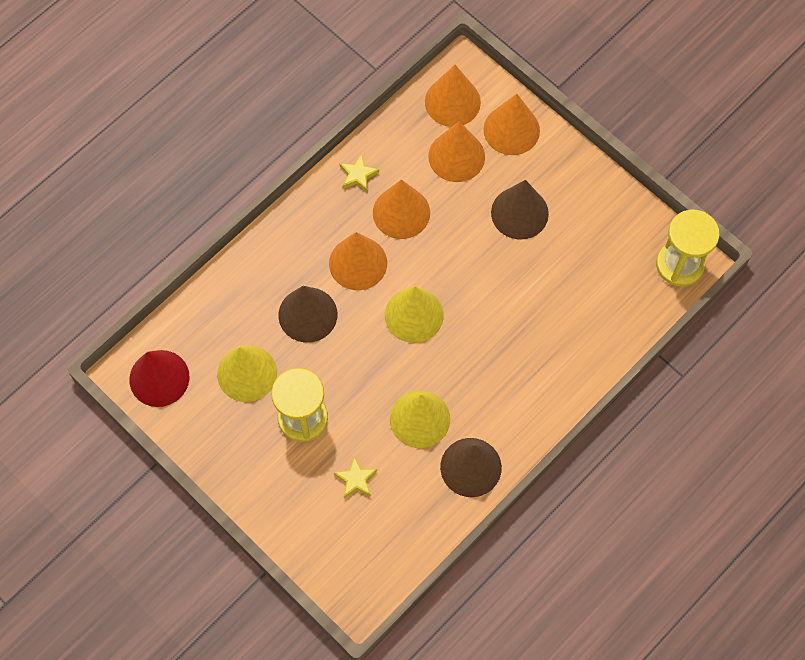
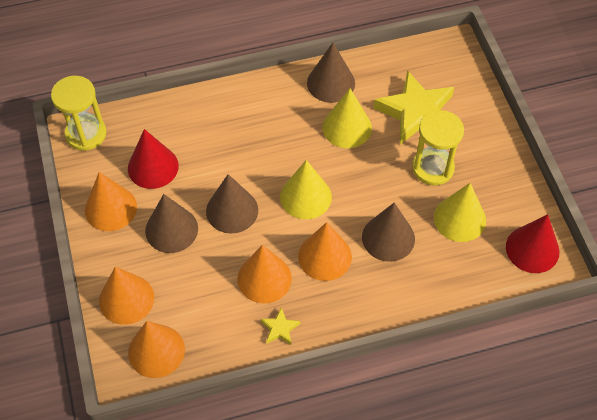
camera: 150 degrees left, 10 degrees down
(356, 479) = (416, 112): yellow star -> yellow star, size x2.35
(456, 156) = (187, 301): orange cone -> orange cone (110, 208)
(476, 262) = (232, 210): none -> brown cone
(585, 265) = (153, 167): none -> red cone

